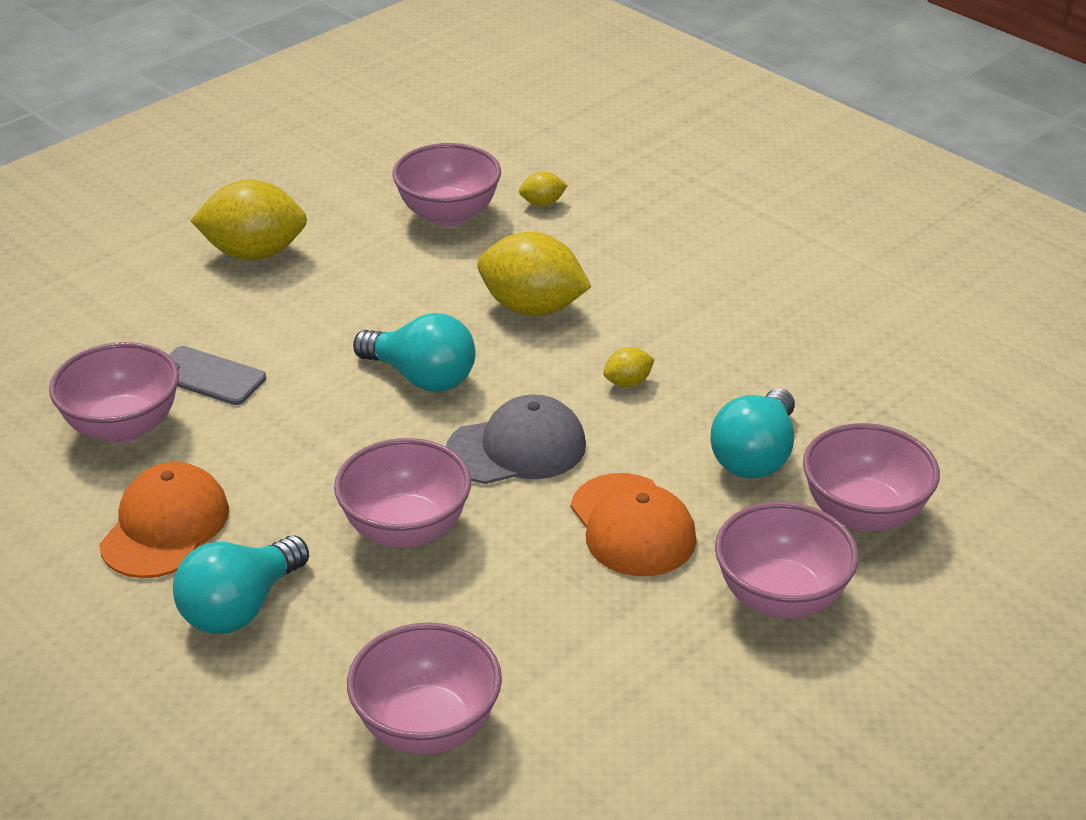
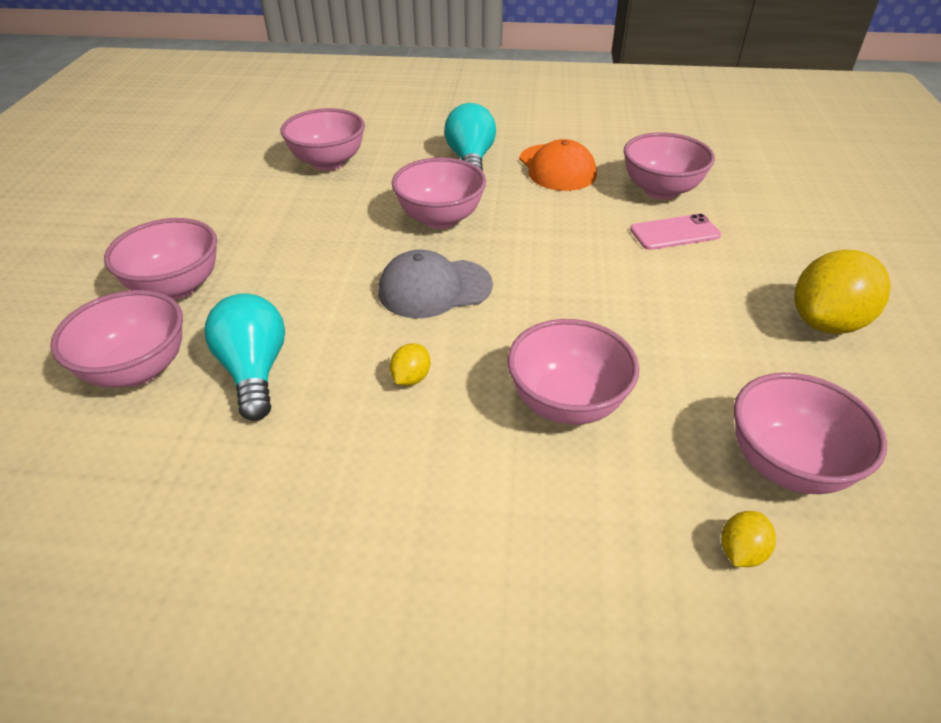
camera: 140 degrees right, 5 degrees up
(209, 376) = (675, 233): grey phone -> pink phone
(422, 377) = (559, 299): turquoise light bulb -> none
(517, 448) = (434, 288): grey cap -> grey cap turned 45 degrees clockwise
(532, 308) = (567, 403): yellow lemon -> pink bowl
(632, 526) = (308, 281): orange cap -> none

